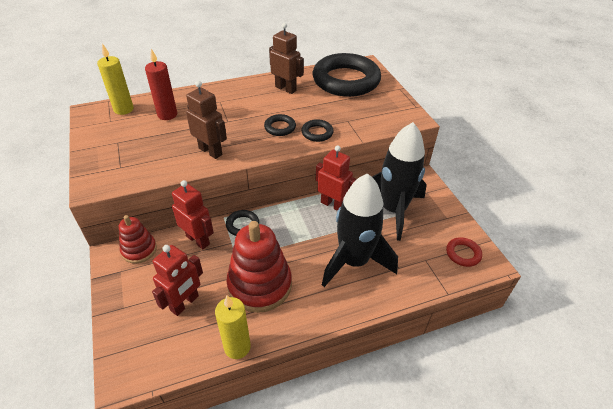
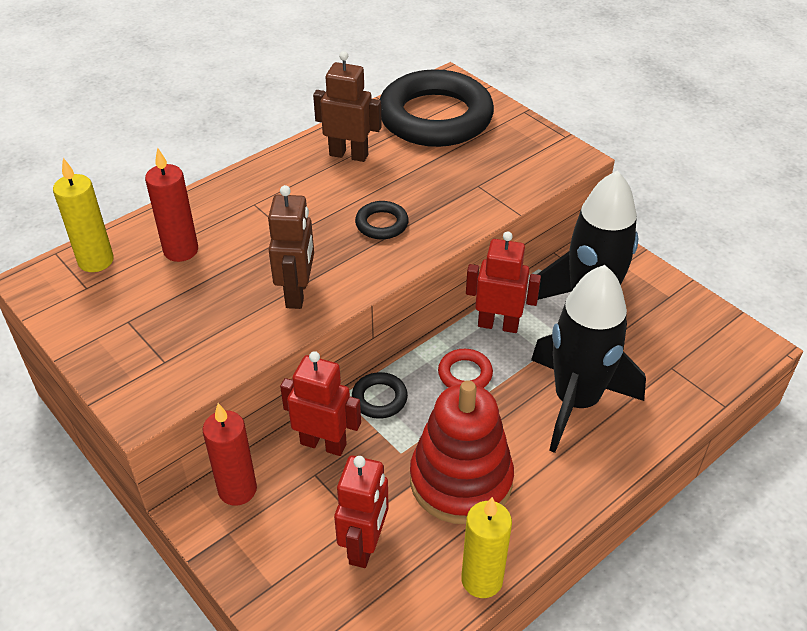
camera: 20 degrees left, 0 degrees up
(139, 250) = (237, 490): red stacking toy -> red candle
(210, 151) = (297, 293): brown robot -> brown robot turned 75 degrees clockwise
(317, 133) = (444, 218): black ring -> none
(463, 254) = (716, 343): red ring -> red ring (465, 374)

